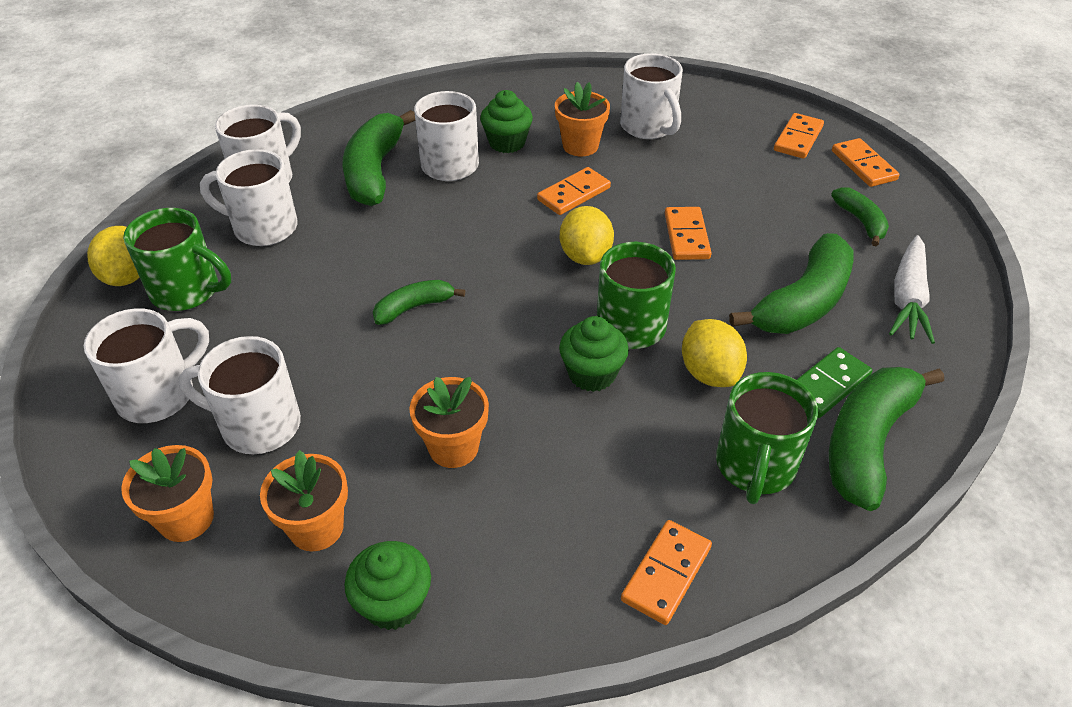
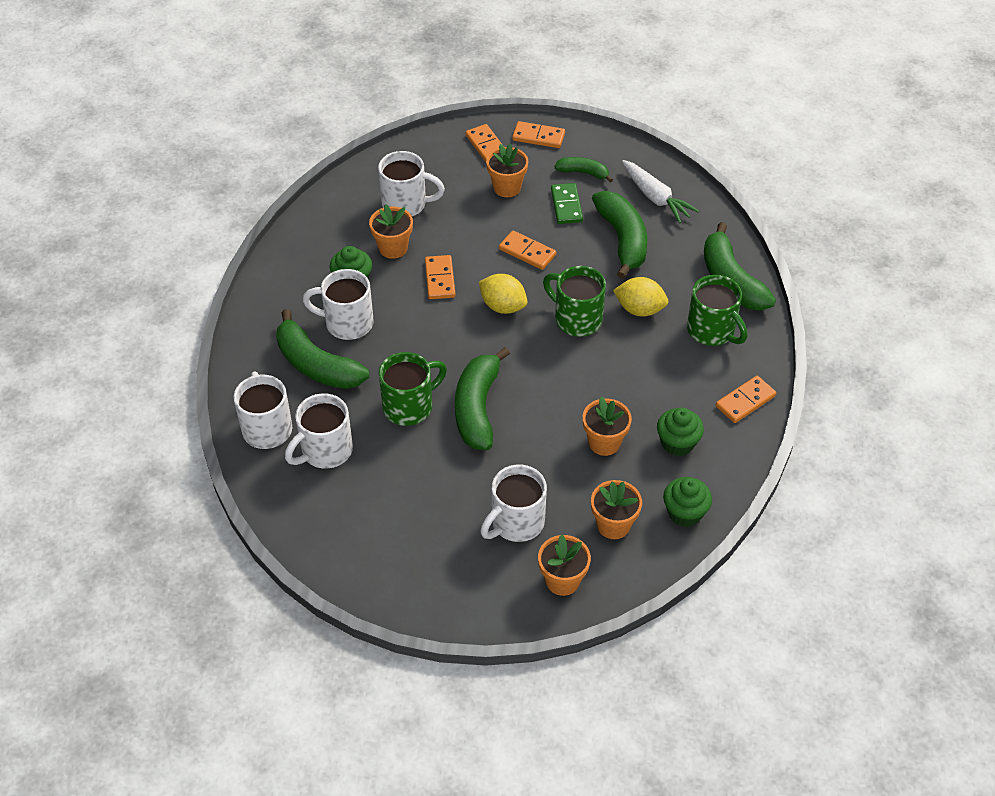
camera: 55 degrees left, 5 degrees up
(127, 276) = (312, 544): yellow lemon -> none
(159, 394) = (449, 562): white mug -> none
(187, 291) = (358, 516): green mug -> green mug (409, 406)
(414, 307) = (477, 408): green banana -> green banana, size x1.84
(592, 374) = (600, 357): green cupcake -> green cupcake (677, 443)
(666, 573) = (745, 401): orange domino -> orange domino turned 75 degrees clockwise
(760, 178) = (507, 187): none -> orange flower pot
(827, 385) = (685, 270): green domino -> green domino (566, 205)

